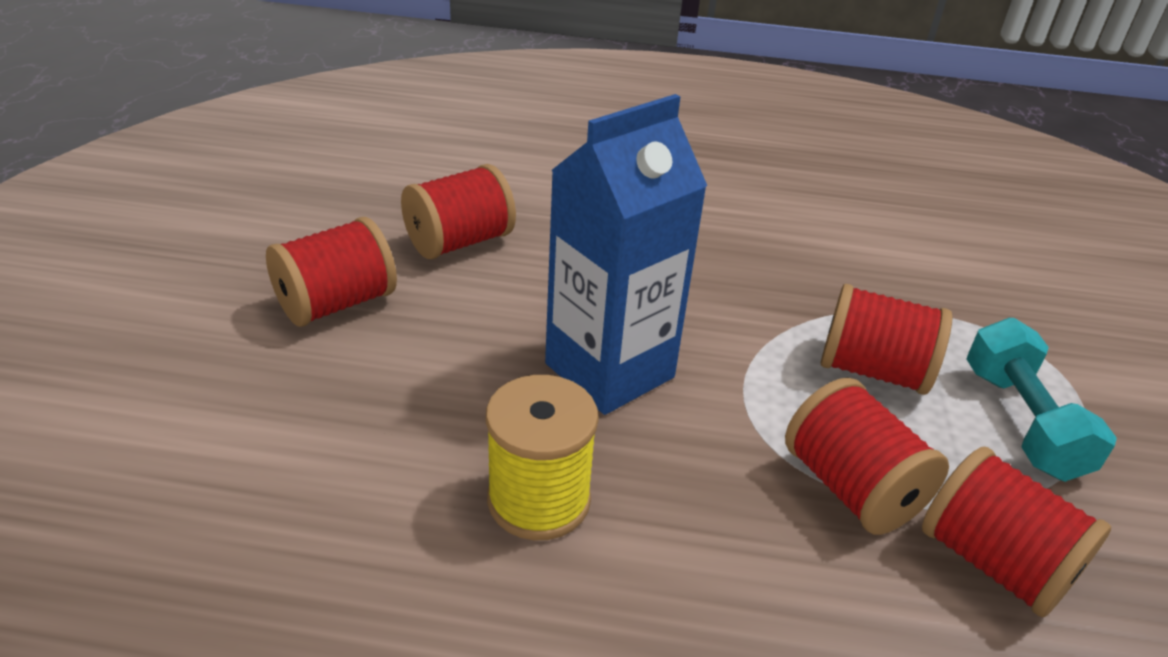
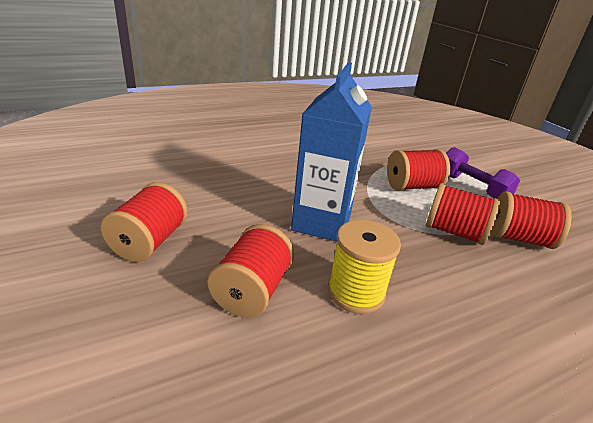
camera: 35 degrees left, 5 degrees down
(460, 242) = (187, 189): red spool -> red spool (252, 290)
(1021, 422) = (472, 187): turquoise dumbbell -> purple dumbbell

